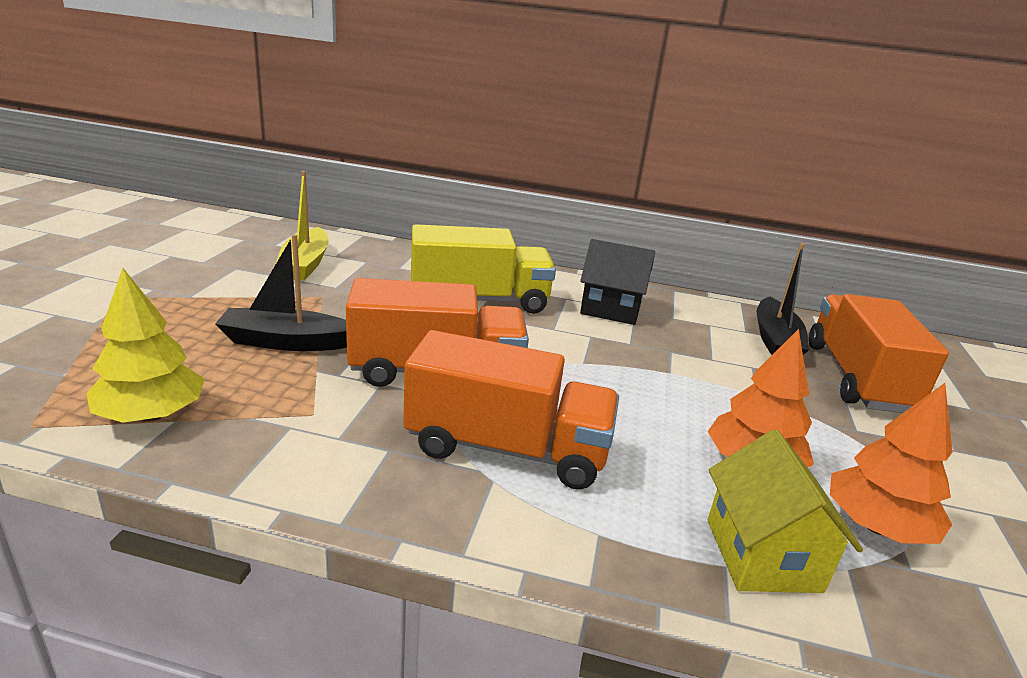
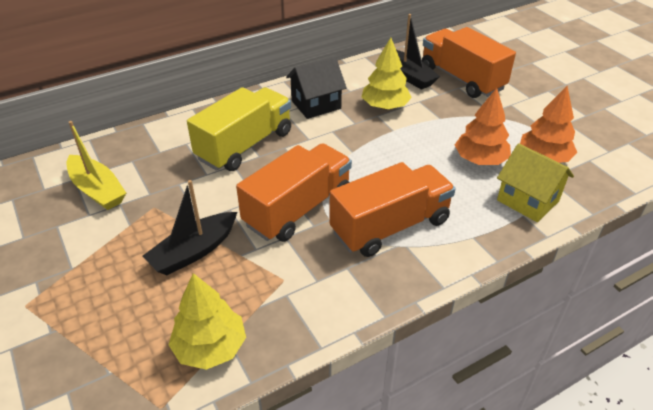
camera: 40 degrees left, 15 degrees up
(695, 349) = (385, 106): none -> yellow tree

